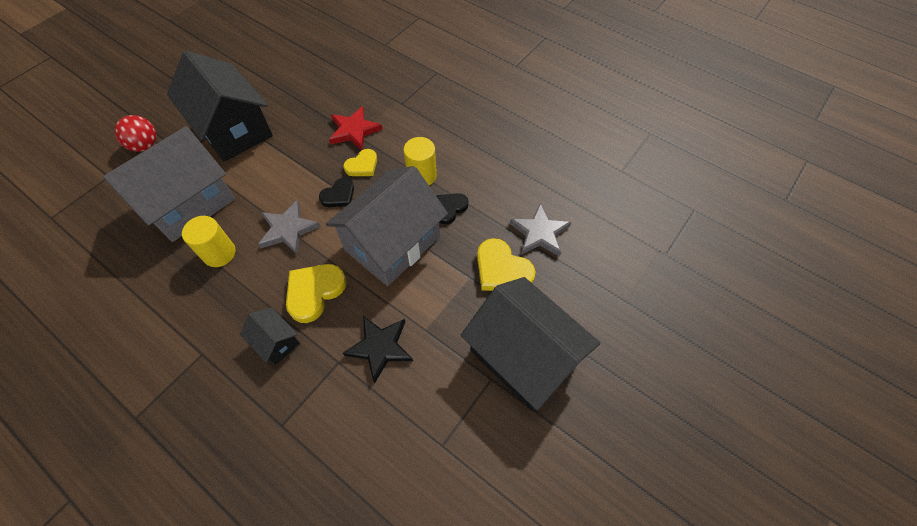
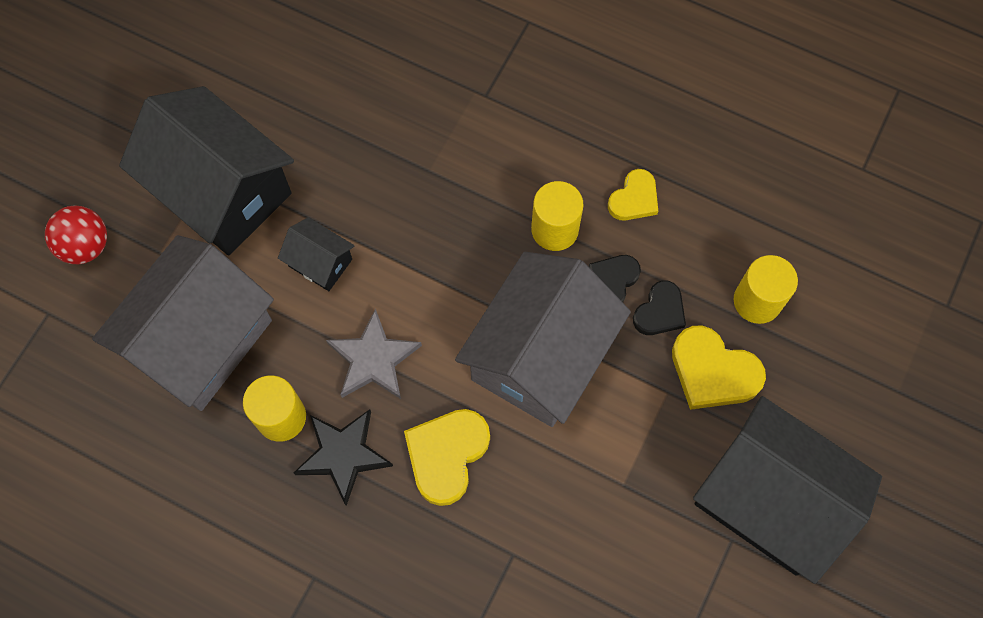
camera: 10 degrees left, 10 degrees up
(276, 342) = (415, 541): black house -> black house (320, 263)
(339, 195) = (434, 286): black heart -> black heart (660, 311)
(354, 130) = (422, 162): red star -> none
(362, 165) = (455, 226): yellow heart -> yellow heart (634, 199)
(380, 347) = (567, 522): black star -> black star (343, 454)
(539, 233) = (757, 301): grey star -> yellow cylinder

